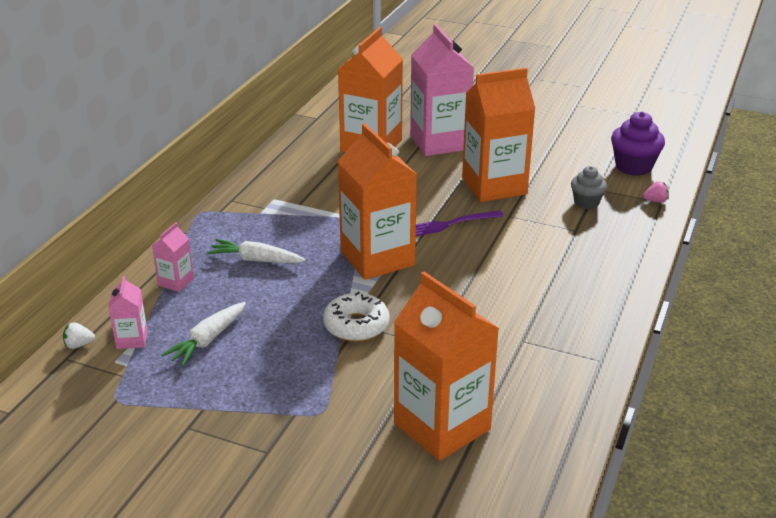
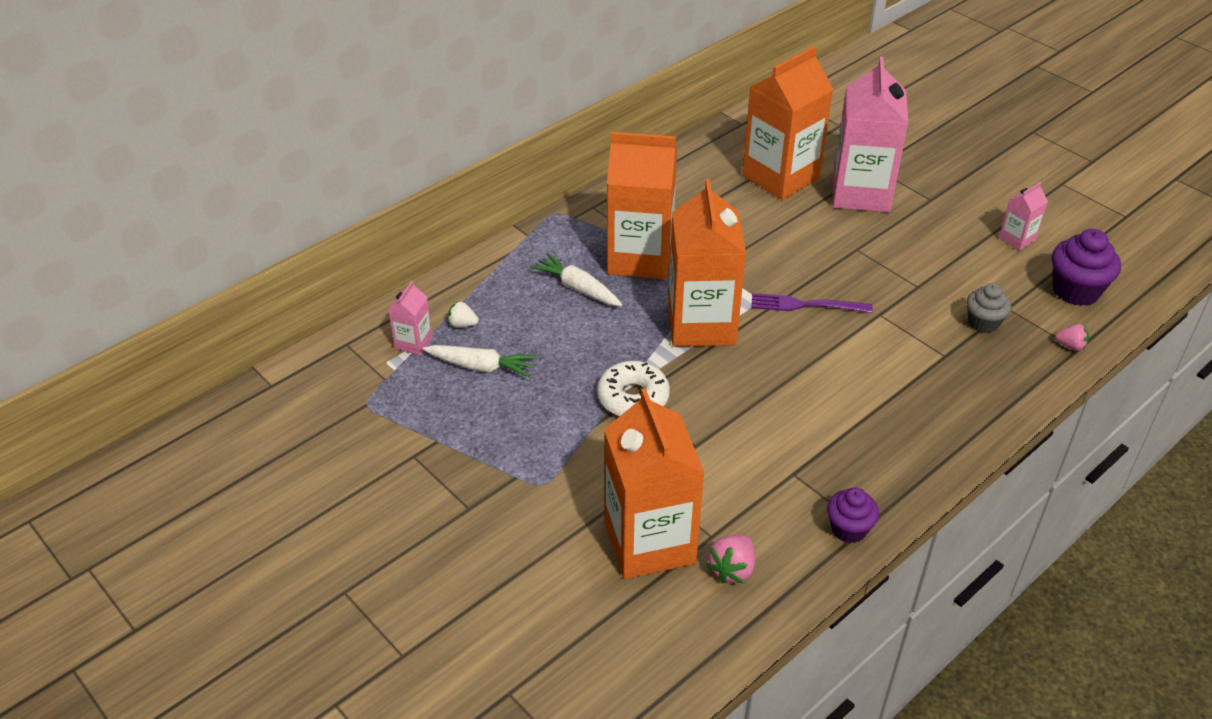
camera: 25 degrees right, 10 degrees up
(79, 345) = (364, 333): white strawberry -> white strawberry (462, 324)
(176, 282) = (487, 290): pink carton -> pink carton (1017, 239)
(207, 340) = (481, 367): white carrot -> white carrot turned 135 degrees counterclockwise
(494, 186) = (887, 269): orange carton -> orange carton (640, 258)
(522, 423) = (732, 569): none -> pink strawberry
(590, 365) = (849, 529): none -> purple cupcake

